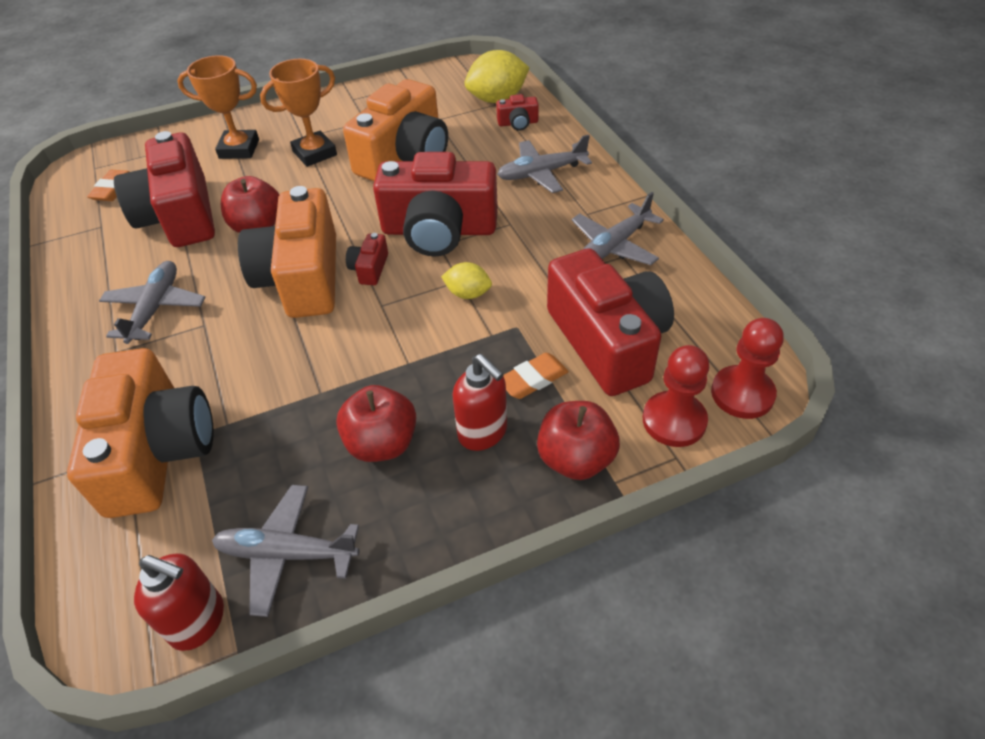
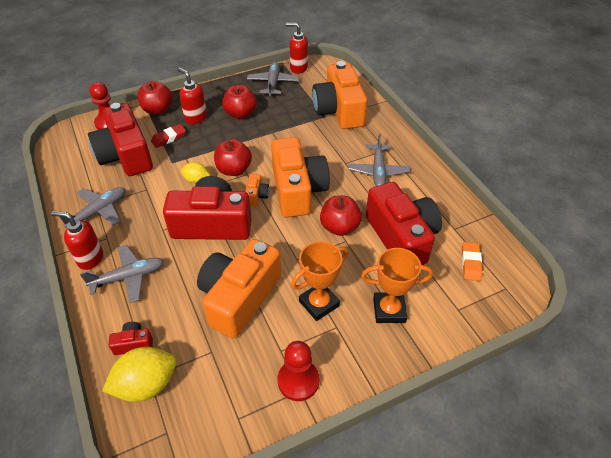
camera: 175 degrees right, 0 degrees up
(286, 554) = (273, 83): grey plane -> grey plane turned 90 degrees counterclockwise
(369, 269) = (256, 196): red camera -> orange camera
(403, 312) = (234, 170): none -> red apple
(533, 379) = (169, 138): orange eraser -> red eraser
(599, 191) = (90, 258): none -> red soap dispenser
(742, 394) = (72, 133): red pawn -> red pawn (298, 381)

